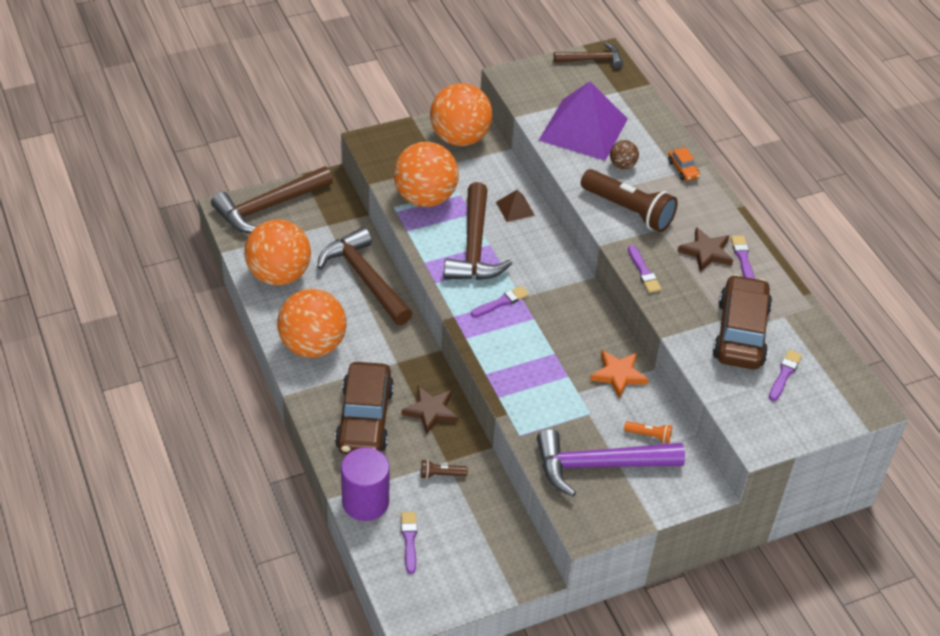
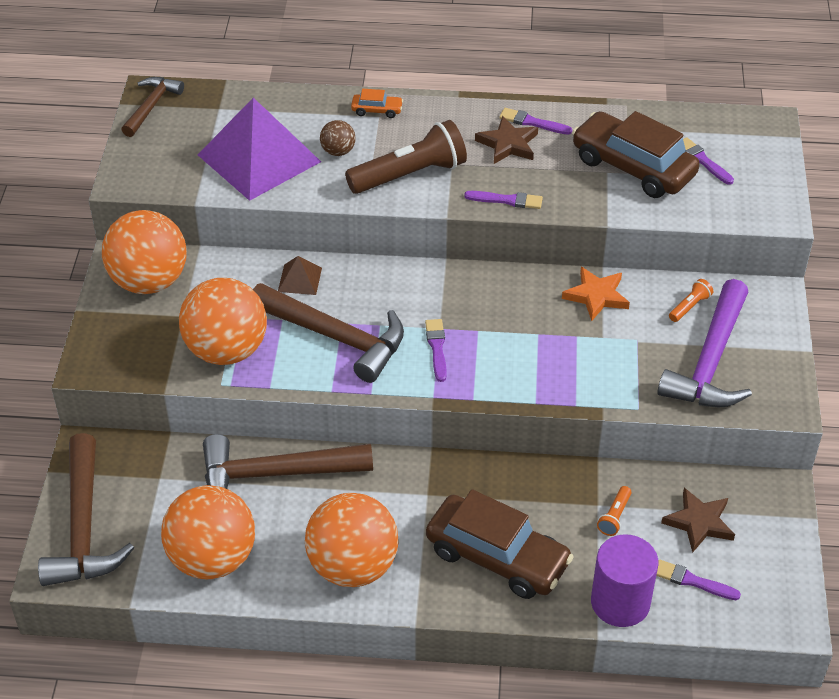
camera: 60 degrees left, 0 degrees up
(430, 411) = (518, 491): brown star -> brown star (699, 522)
(441, 474) = (614, 516): brown flashlight -> orange flashlight

